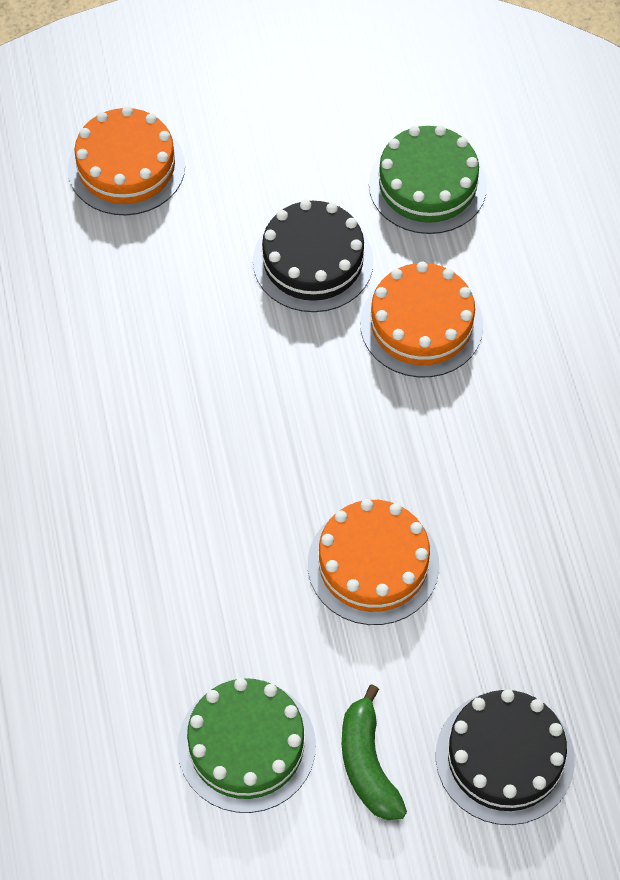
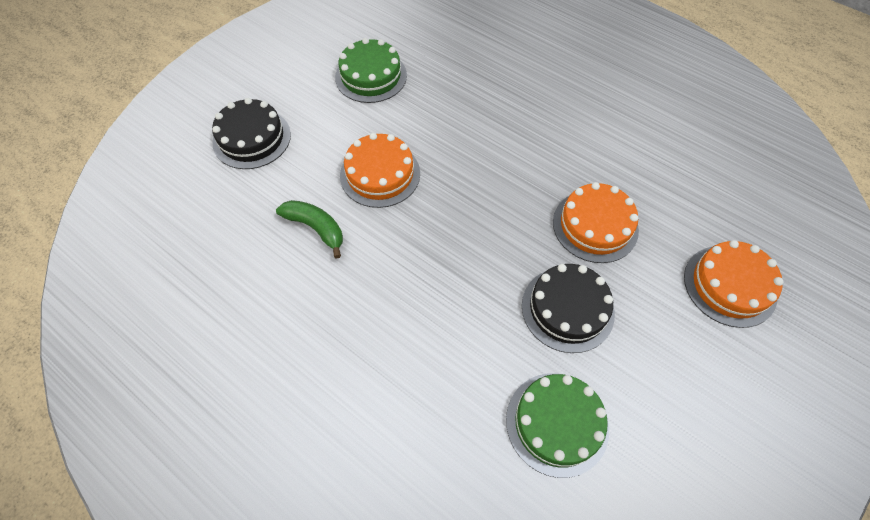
camera: 140 degrees right, 0 degrees up
(367, 764) = (313, 100): green banana -> green banana (316, 228)
(421, 324) = (469, 317): orange cake -> orange cake (595, 226)

